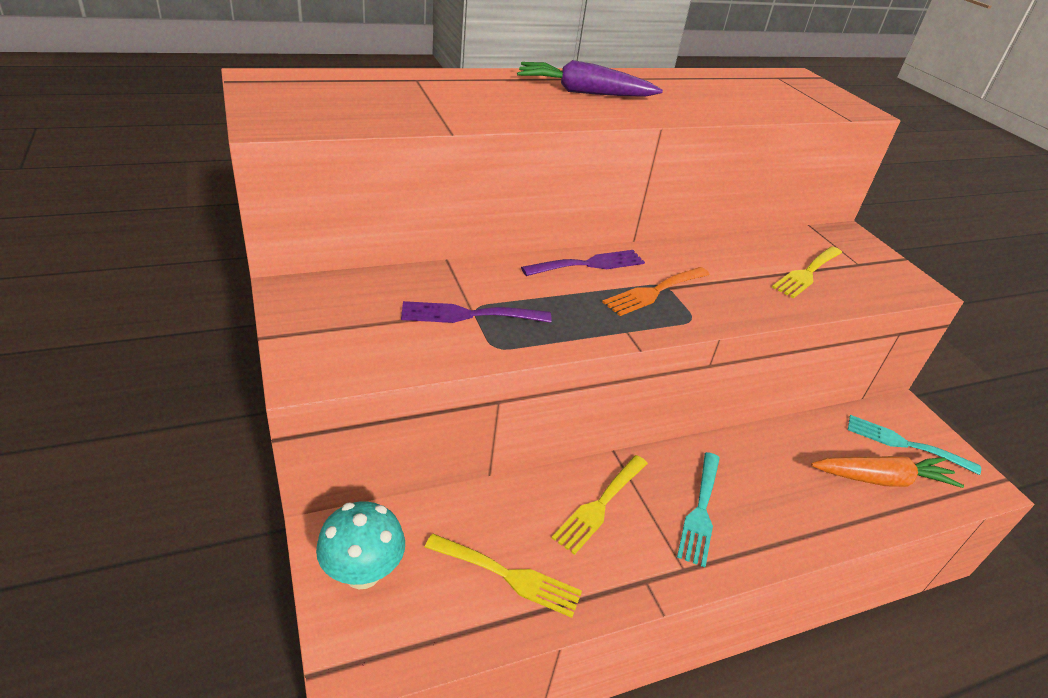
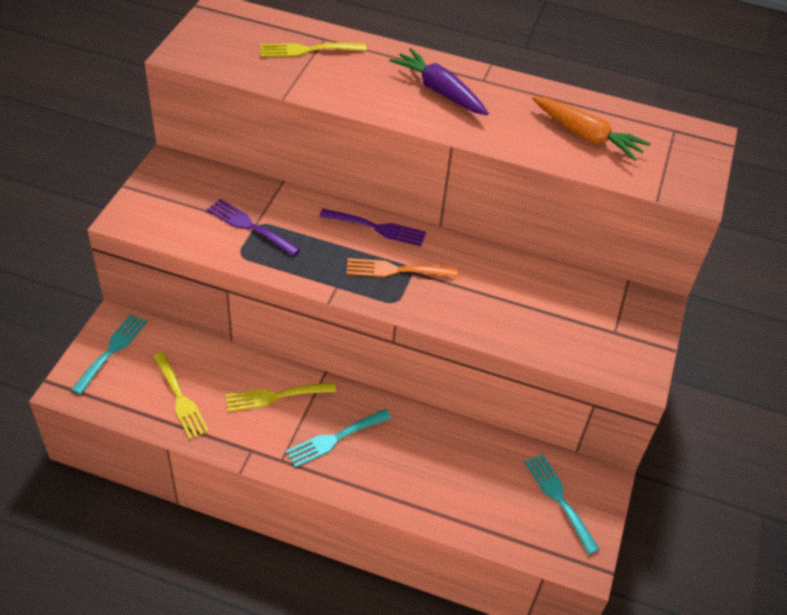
camera: 40 degrees right, 10 degrees up
(362, 572) = (112, 350): turquoise mushroom -> turquoise fork
(807, 273) = (549, 316): yellow fork -> yellow fork (307, 50)
(881, 479) = (498, 505): orange carrot -> orange carrot (586, 136)

